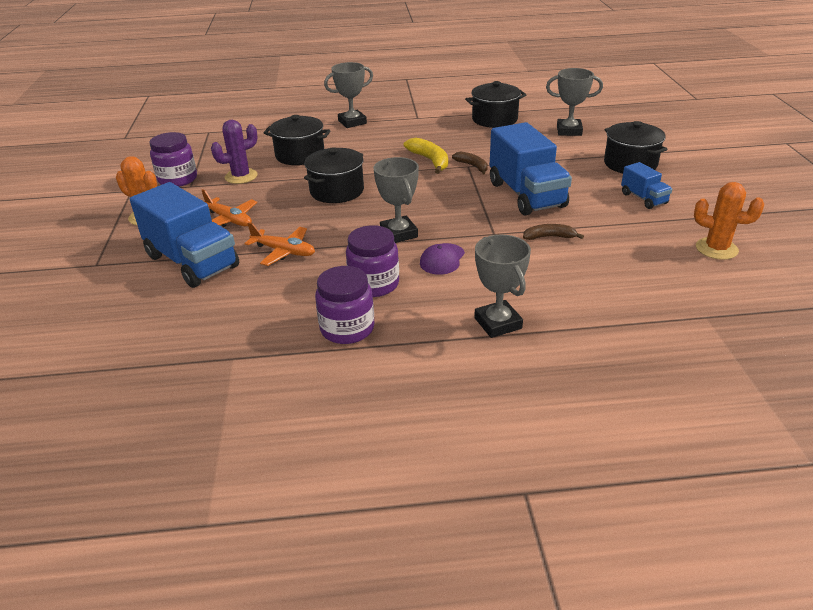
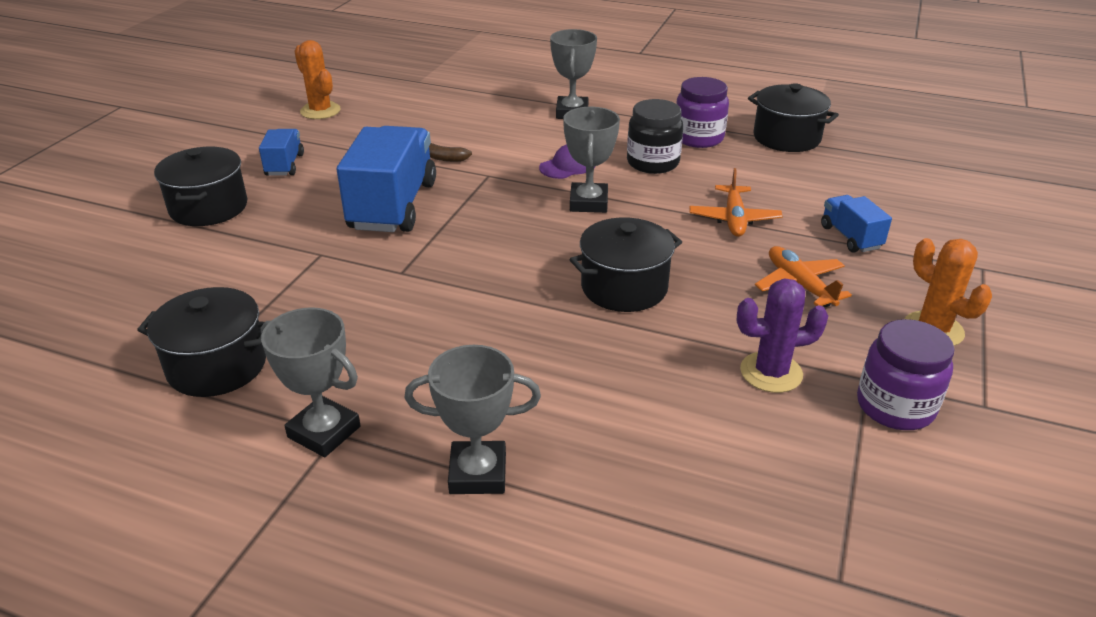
camera: 155 degrees left, 0 degrees up
(192, 261) = (850, 237): blue truck -> blue truck, size x0.50
(284, 251) = (734, 219): orange plane -> orange plane turned 135 degrees counterclockwise
(300, 155) = (644, 395): black pot -> black pot (786, 138)
(374, 284) = (653, 163): purple jar -> black jar
(430, 161) = (441, 301): yellow banana -> none
(472, 166) = (396, 269): brown banana -> none
(569, 131) = (164, 290): grey trophy -> grey trophy (324, 432)

